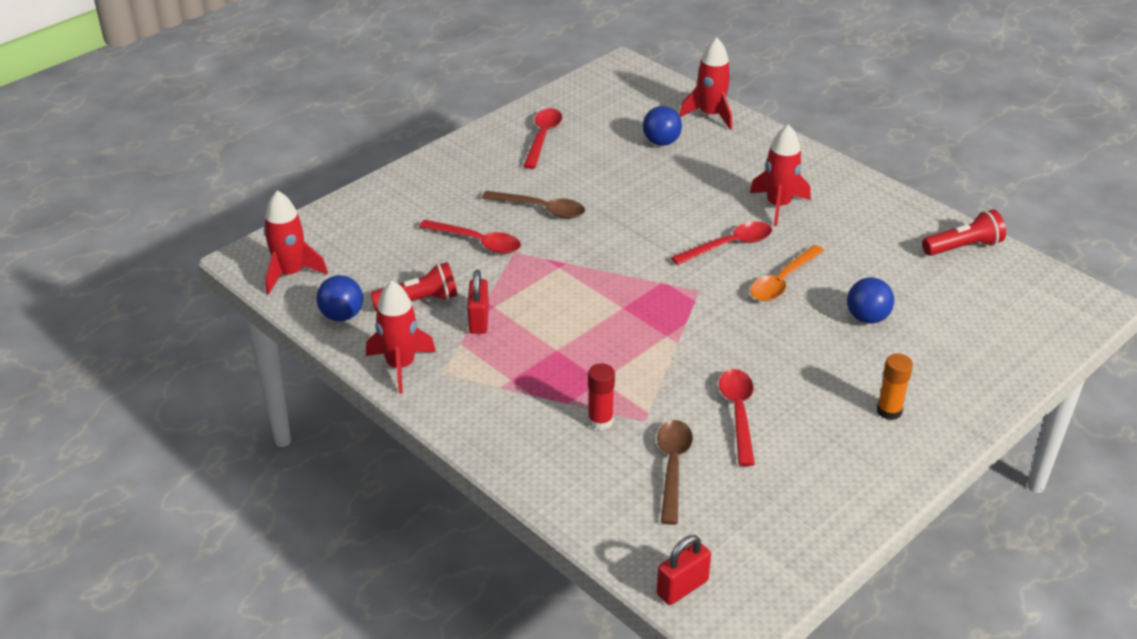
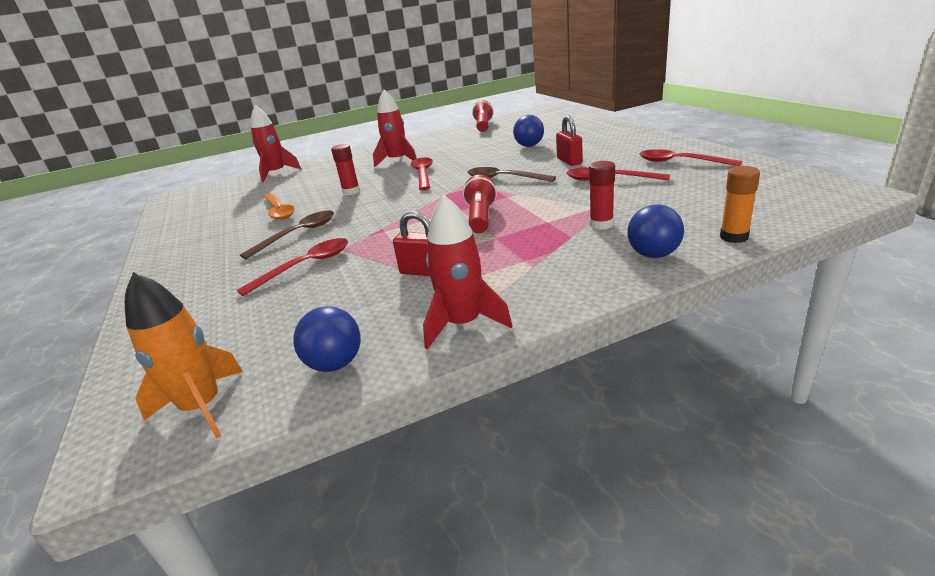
camera: 65 degrees left, 10 degrees down
(291, 273) = (202, 407): red rocket -> orange rocket
(418, 301) = (362, 305): red flashlight -> red flashlight (481, 218)
(543, 137) = (204, 229): red spoon -> red spoon (679, 162)
(660, 204) = (351, 192): none -> red glue stick
(661, 142) = (281, 188): blue ball -> blue ball (653, 254)
(672, 467) = (666, 201): brown spoon -> brown spoon (503, 179)
(682, 587) = (815, 205): red padlock -> red padlock (569, 161)
(782, 281) = (476, 163): orange spoon -> orange spoon (279, 211)
(889, 411) = (620, 145): orange glue stick -> orange glue stick (734, 237)

